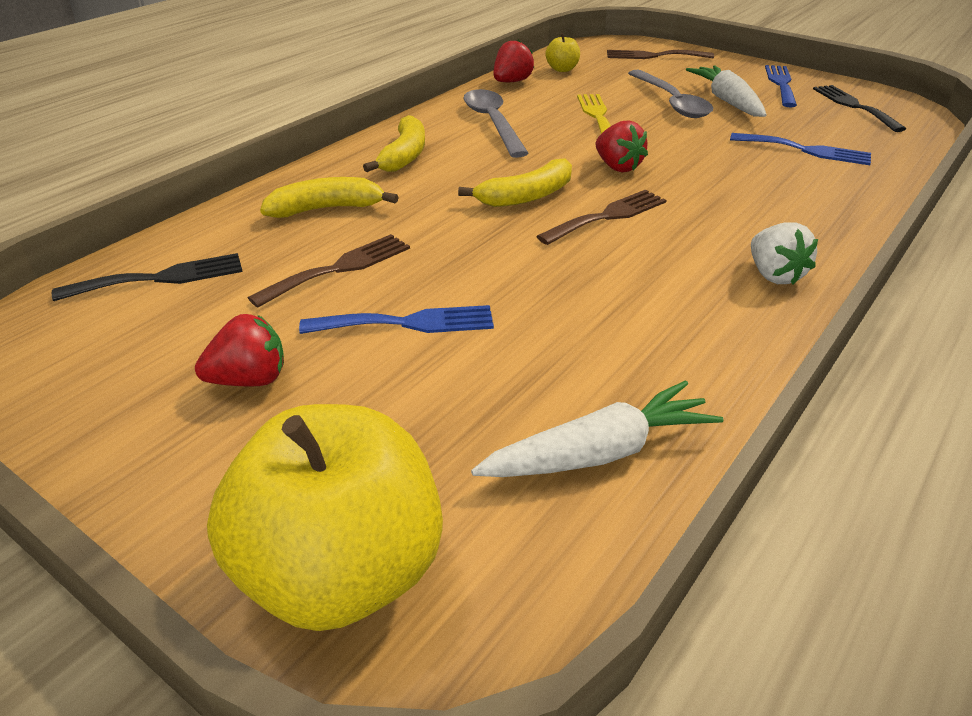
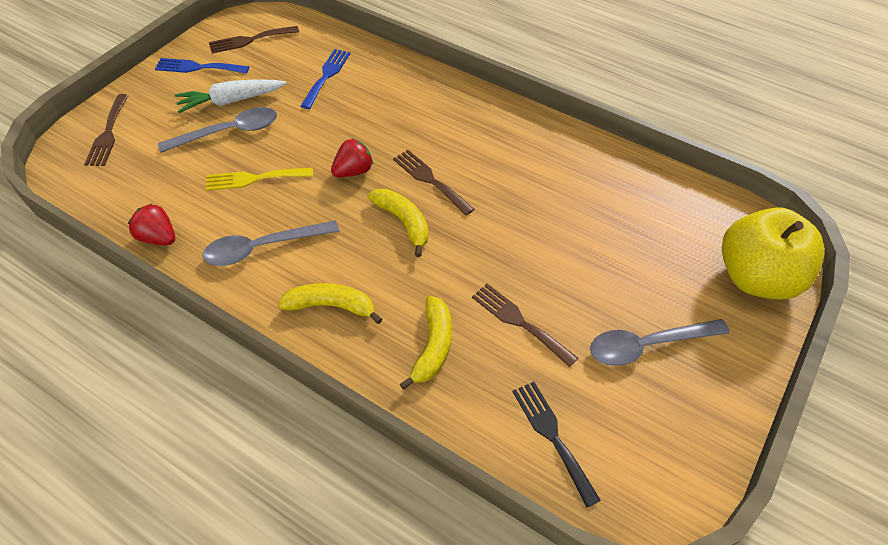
camera: 95 degrees left, 15 degrees up
(249, 380) = (647, 345): red strawberry -> grey spoon
(326, 209) = (433, 347): yellow banana -> yellow banana turned 150 degrees counterclockwise
(407, 323) = (574, 275): blue fork -> none
(562, 69) = (130, 199): yellow apple -> none
(598, 453) = (655, 193): white carrot -> none
(774, 275) = (492, 115): white strawberry -> none
(854, 106) = (250, 40): black fork -> brown fork

